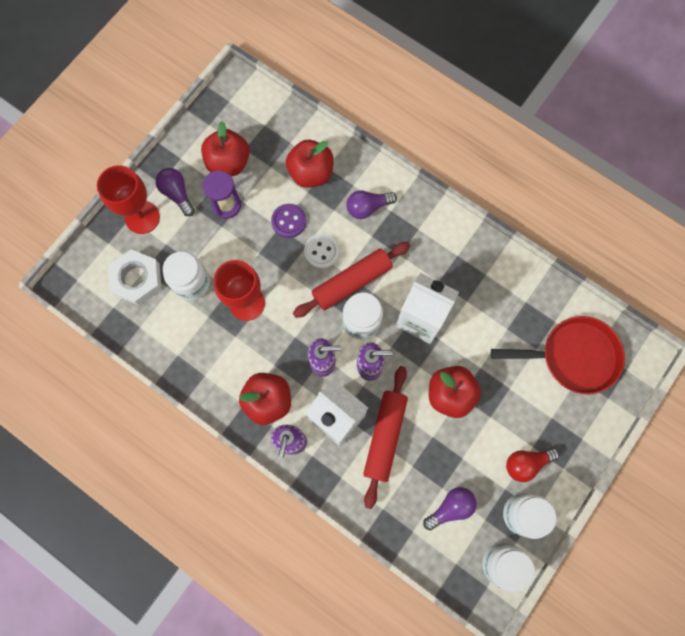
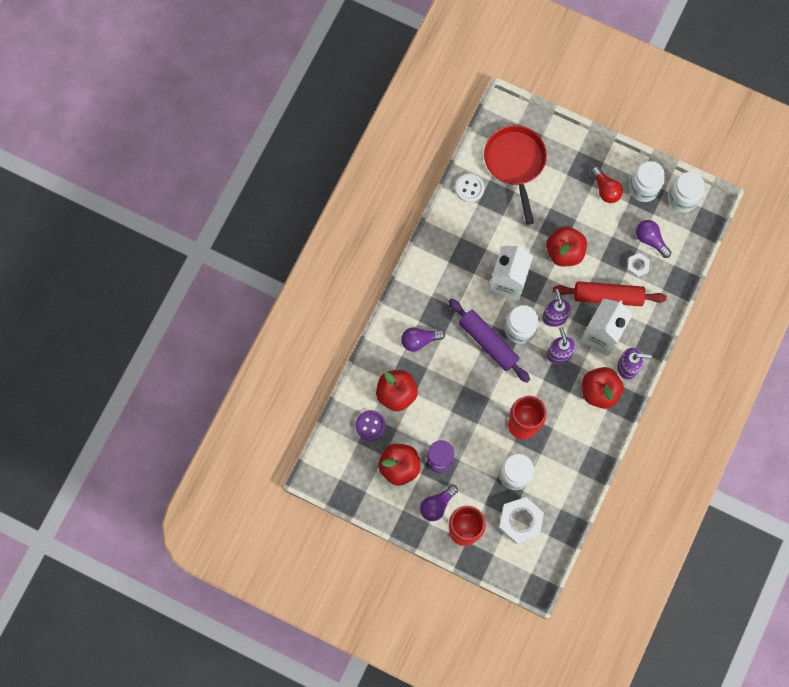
camera: 100 degrees left, 0 degrees up
(289, 221) = (444, 404): purple button -> purple button (370, 425)
(321, 252) = (466, 371): white button -> white button (469, 188)
(352, 282) = (488, 342): red rolling pin -> purple rolling pin
(367, 207) = (419, 340): purple light bulb -> purple light bulb turned 105 degrees clockwise
(418, 483) = (637, 266): none -> white nut

